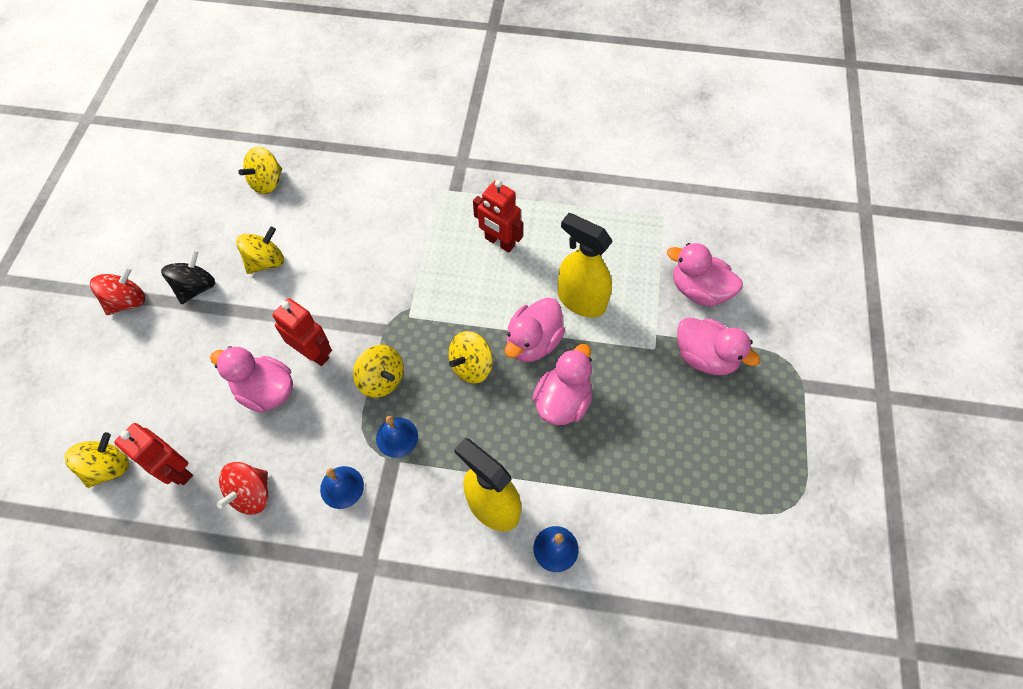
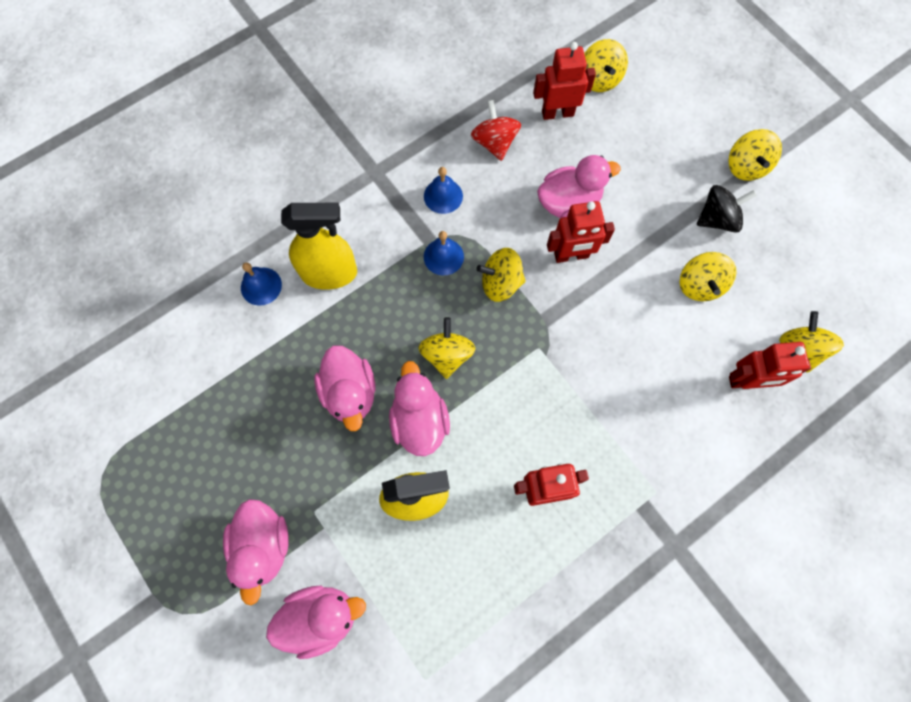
camera: 135 degrees right, 10 degrees up
(127, 301) = (745, 166): red spinning top -> yellow spinning top
(196, 287) = (717, 219): black spinning top -> black spinning top turned 90 degrees counterclockwise
(318, 193) = (747, 381): none -> red robot
(705, 357) = (263, 545): pink duck -> pink duck turned 90 degrees counterclockwise

